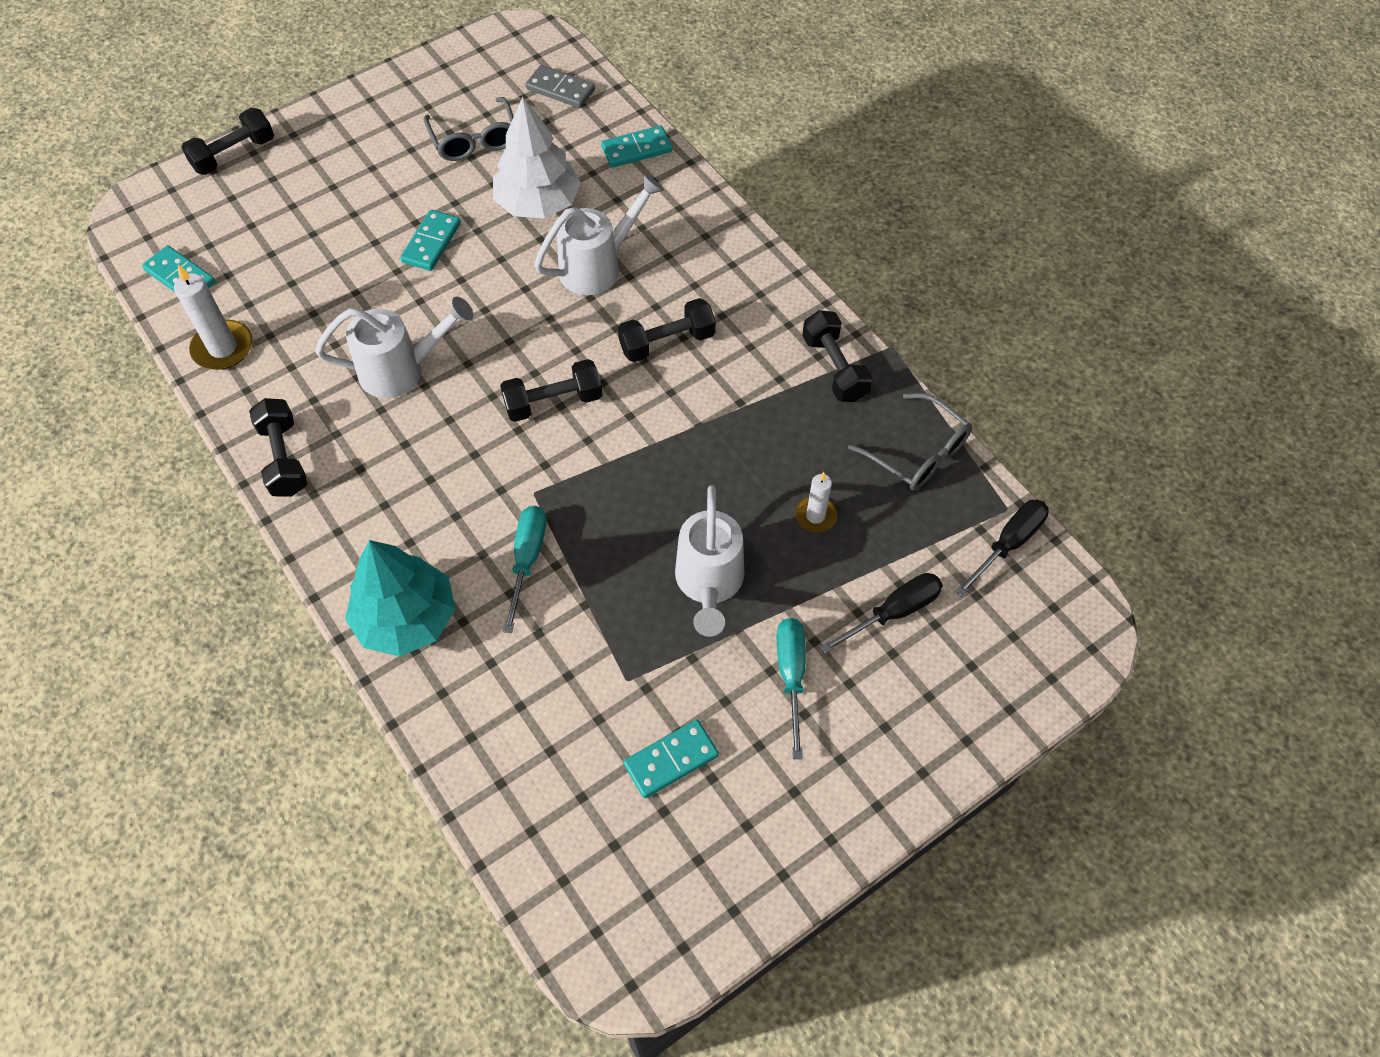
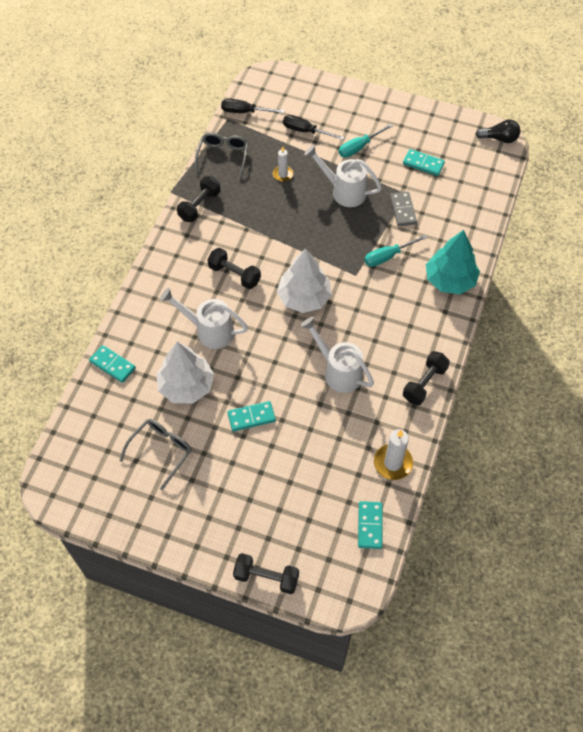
camera: 125 degrees left, 0 degrees up
(553, 402) = (304, 297): black dumbbell -> white tree
(560, 89) = (88, 434): grey domino -> grey domino (403, 210)
(624, 962) = (499, 138): none -> black light bulb
(709, 584) = (344, 191): white watering can -> white watering can turned 120 degrees counterclockwise

